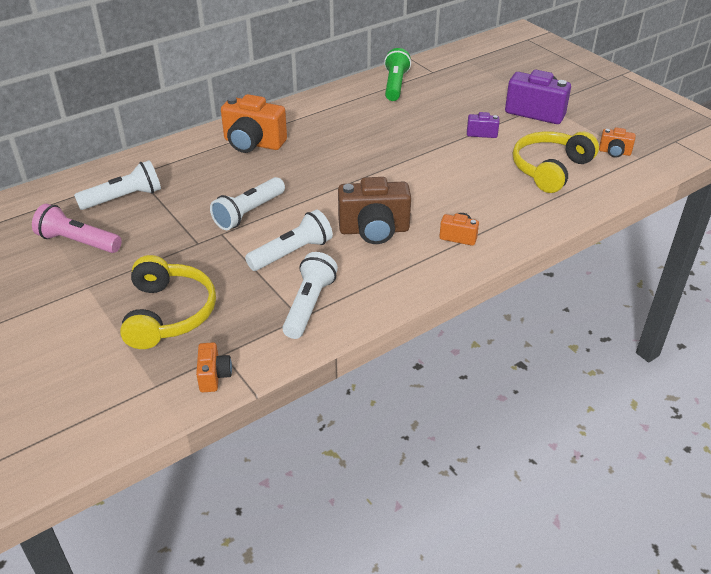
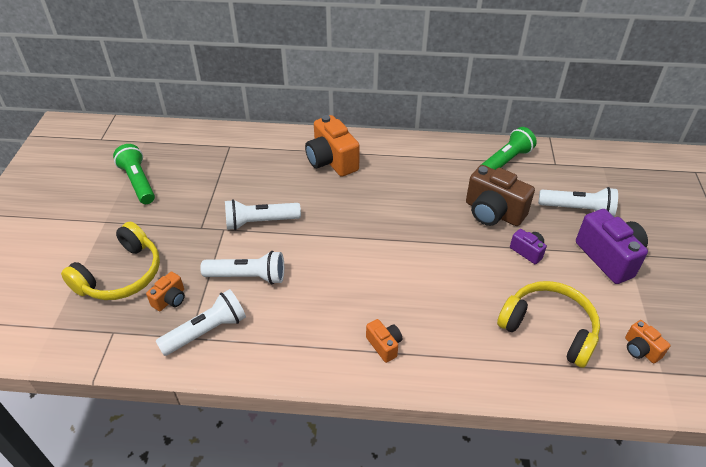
camera: 40 degrees right, 5 degrees up
(78, 242) = (138, 182): pink flashlight -> green flashlight
(123, 198) = (200, 162): white flashlight -> white flashlight (577, 209)
(214, 376) = (88, 346): orange camera -> orange camera (170, 299)
(374, 230) = (326, 294): brown camera -> brown camera (493, 212)
(550, 169) = (549, 328): yellow headphones -> yellow headphones turned 45 degrees clockwise

